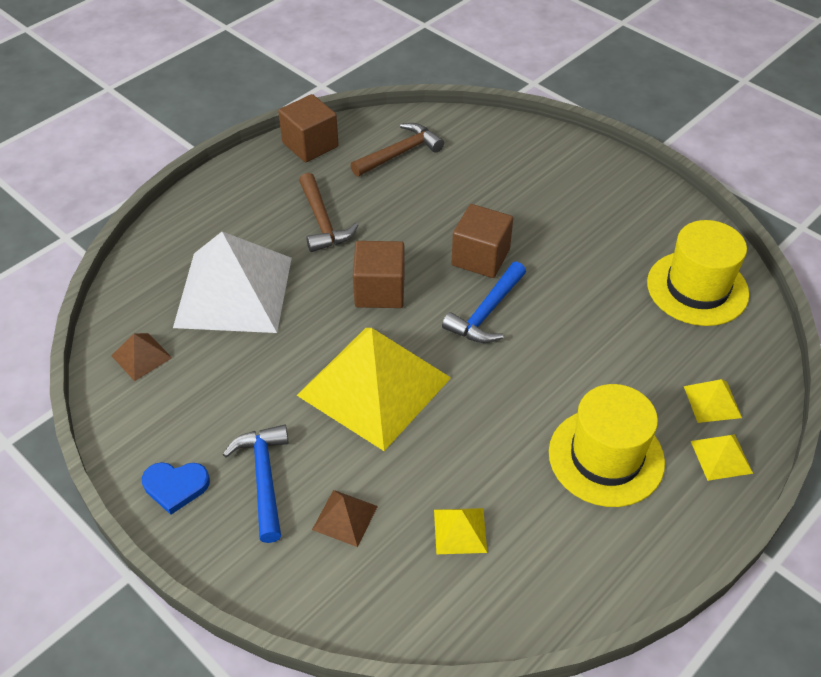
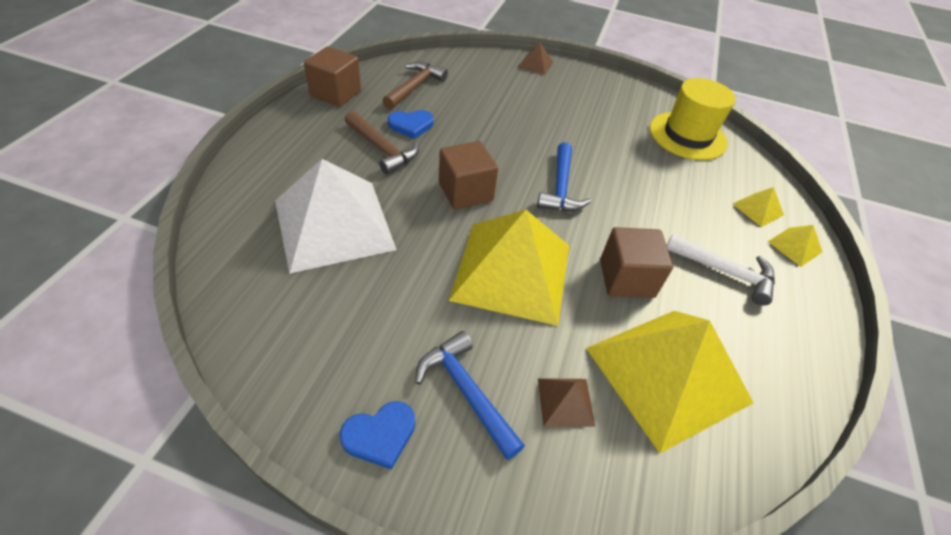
camera: 30 degrees left, 0 degrees up
(141, 356) = (269, 310): brown pyramid -> brown pyramid (535, 64)
(368, 201) = (411, 125): none -> blue heart
(460, 530) = (668, 374): yellow pyramid -> yellow pyramid, size x2.46
(480, 257) = (527, 148): brown cube -> brown cube (626, 278)
(606, 457) = (724, 272): yellow hat -> white hammer

